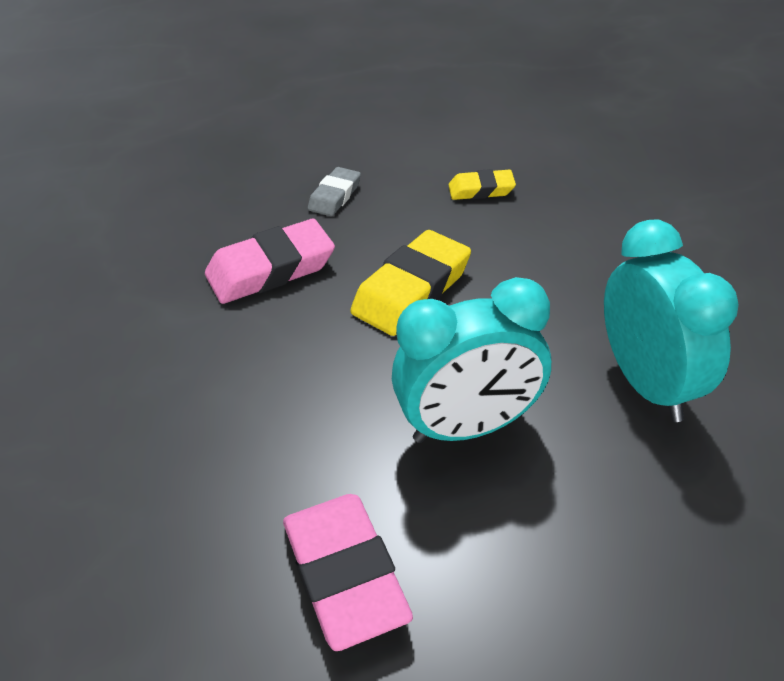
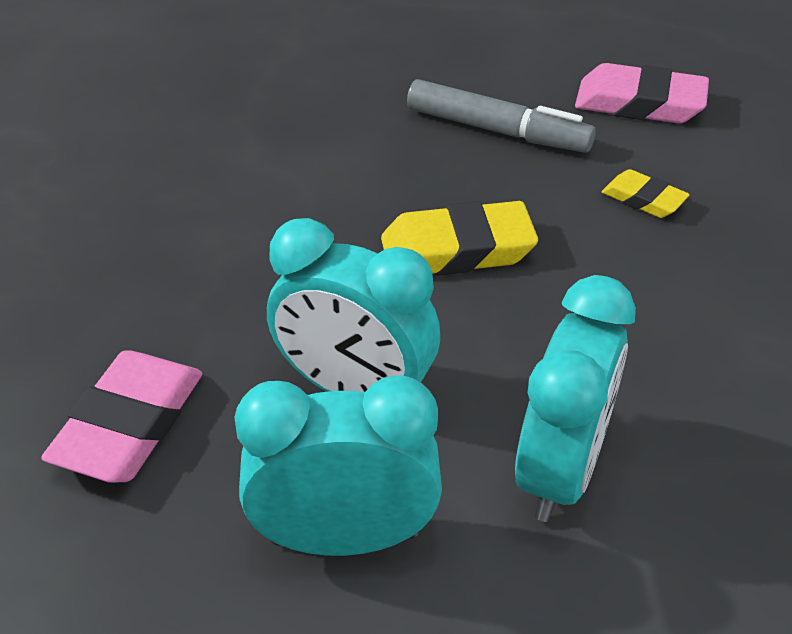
camera: 40 degrees right, 0 degrees up
(271, 269) = (366, 163): pink eraser -> pink eraser (639, 103)
(335, 196) = (497, 130): grey eraser -> grey marker
(589, 526) = (344, 537): none -> turquoise clock

